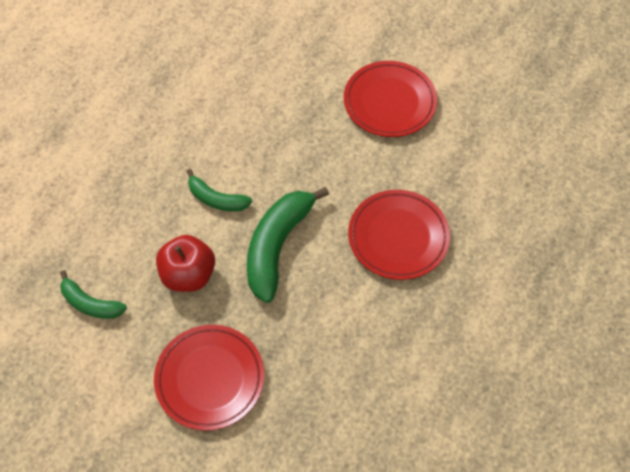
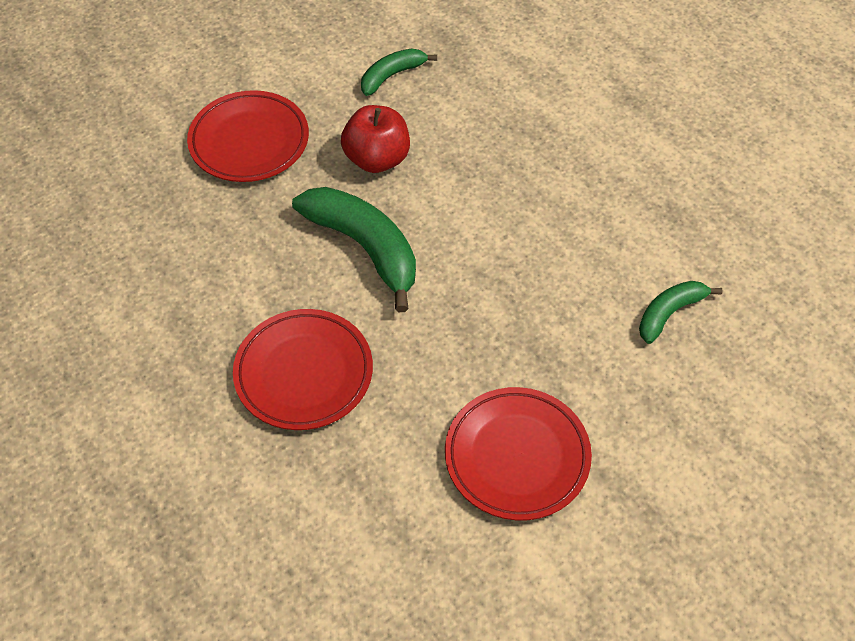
camera: 115 degrees right, 5 degrees down
(216, 199) = (461, 212): green banana -> green banana (669, 313)

